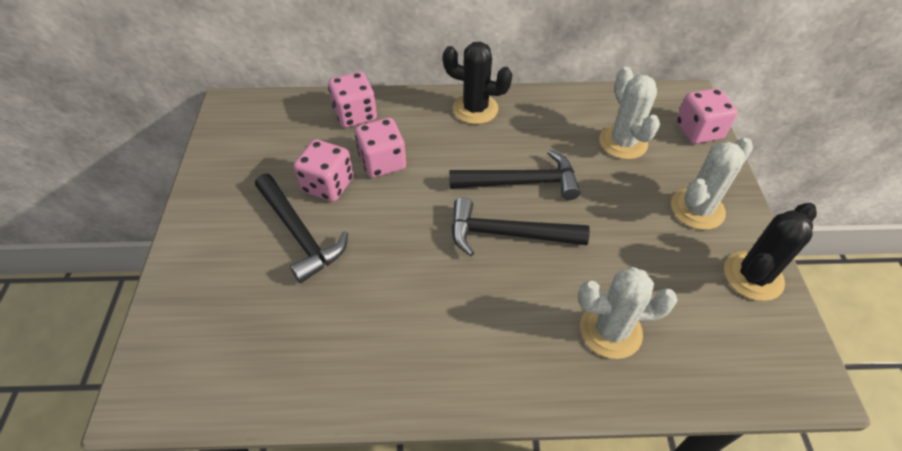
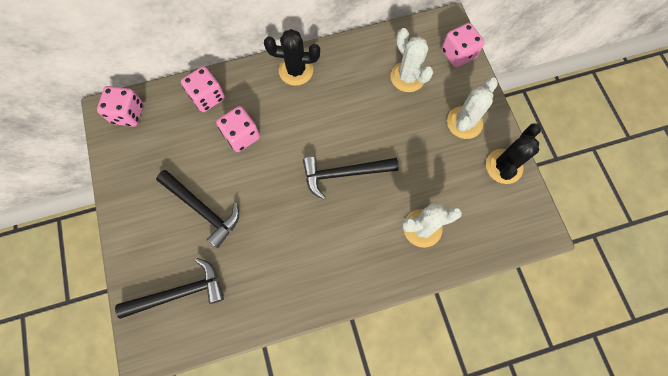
camera: 15 degrees left, 20 degrees up
(328, 185) = (208, 165): pink dice -> pink dice (128, 113)
(521, 183) = (344, 129): black hammer -> black hammer (179, 293)

